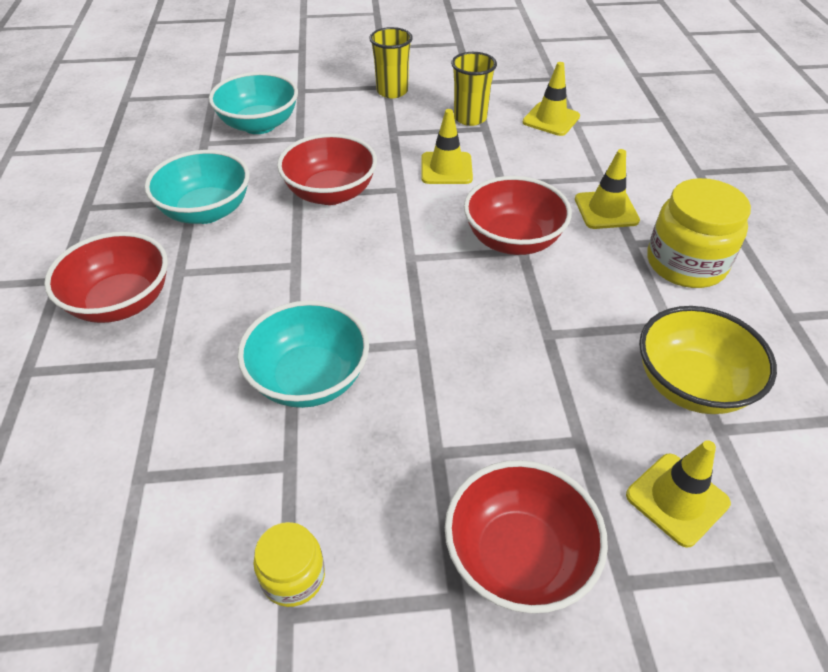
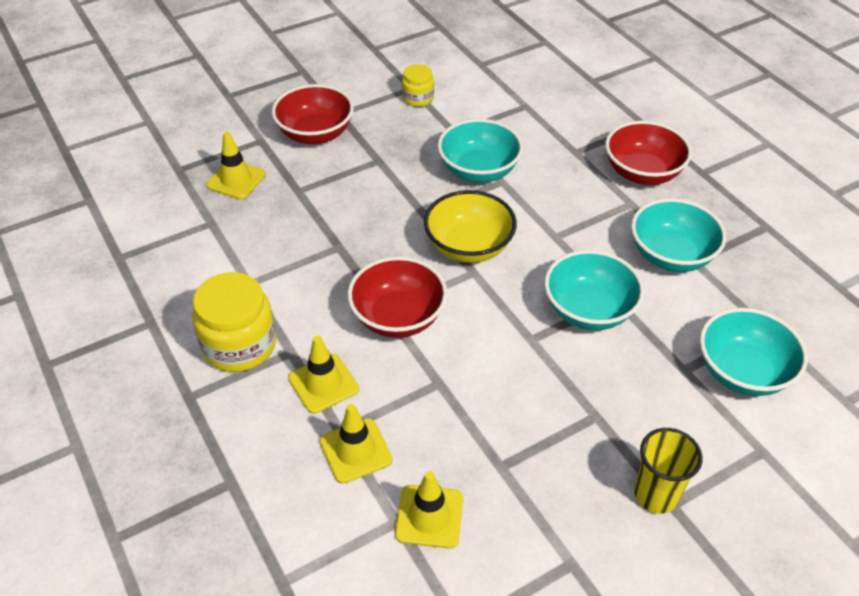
camera: 155 degrees right, 0 degrees up
(330, 193) = (589, 310): red bowl -> turquoise bowl
(446, 168) = (504, 382): yellow traffic cone -> yellow traffic cone (356, 451)
(470, 118) = (528, 478): yellow cup -> none
(691, 384) = (230, 244): yellow bowl -> yellow bowl (469, 247)

